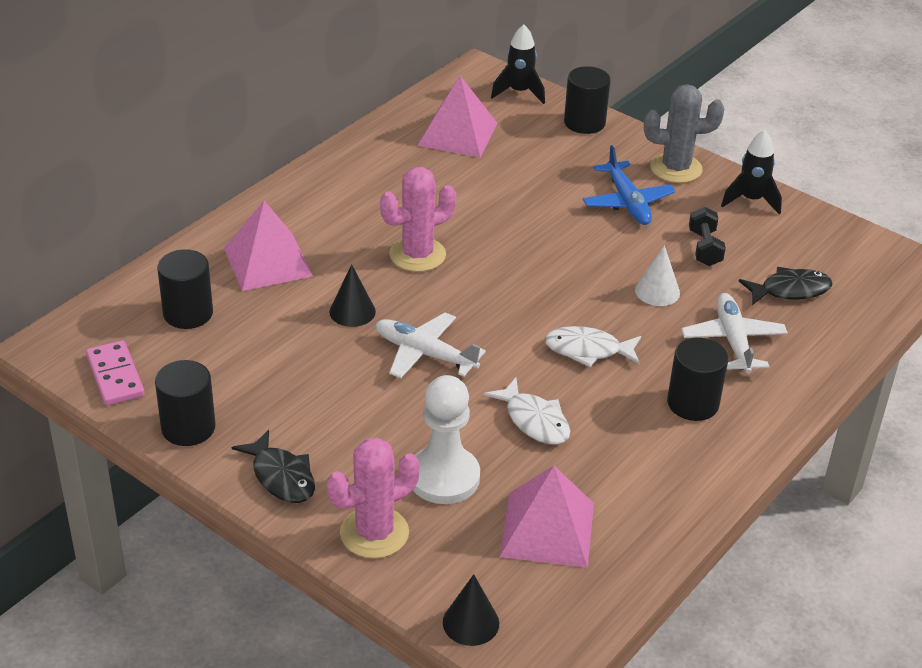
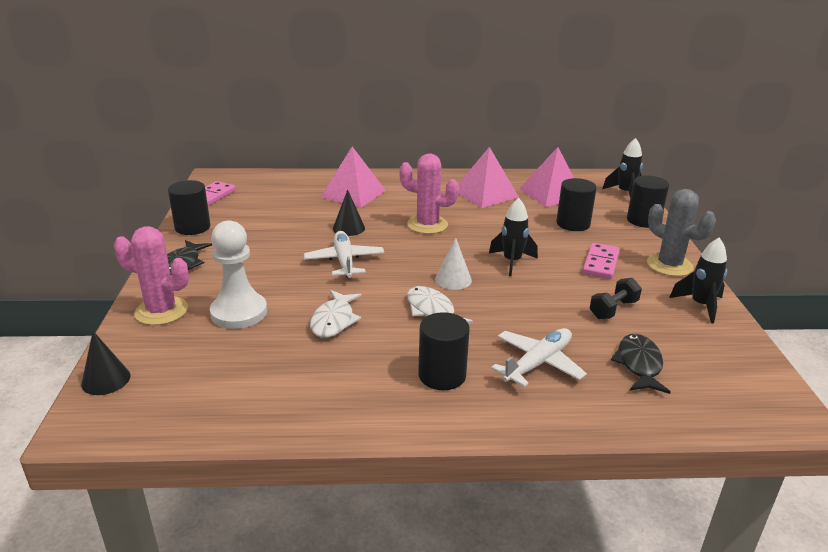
camera: 50 degrees right, 10 degrees down
(188, 313) = (282, 193): black cylinder -> black cylinder (573, 224)
(547, 529) = (230, 371): pink pyramid -> pink pyramid (485, 194)
(561, 250) = (512, 262): none -> black rocket
(627, 202) = (601, 263): blue plane -> pink domino
(657, 291) = (535, 311): white cone -> white cone (453, 280)
(790, 290) = (639, 364): black fish -> black fish turned 120 degrees counterclockwise

